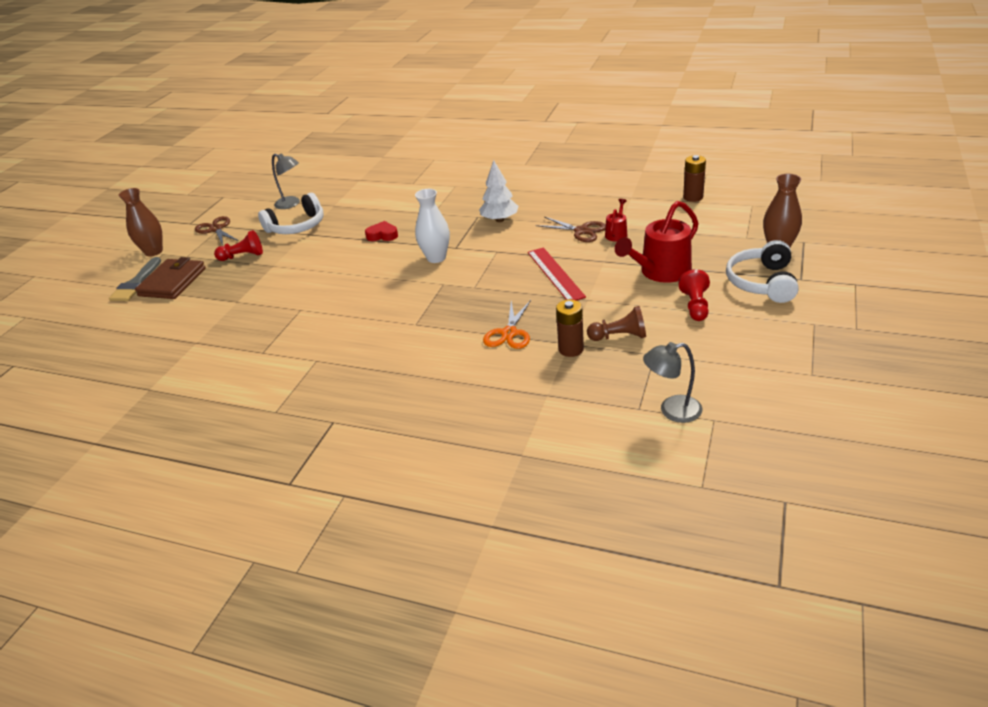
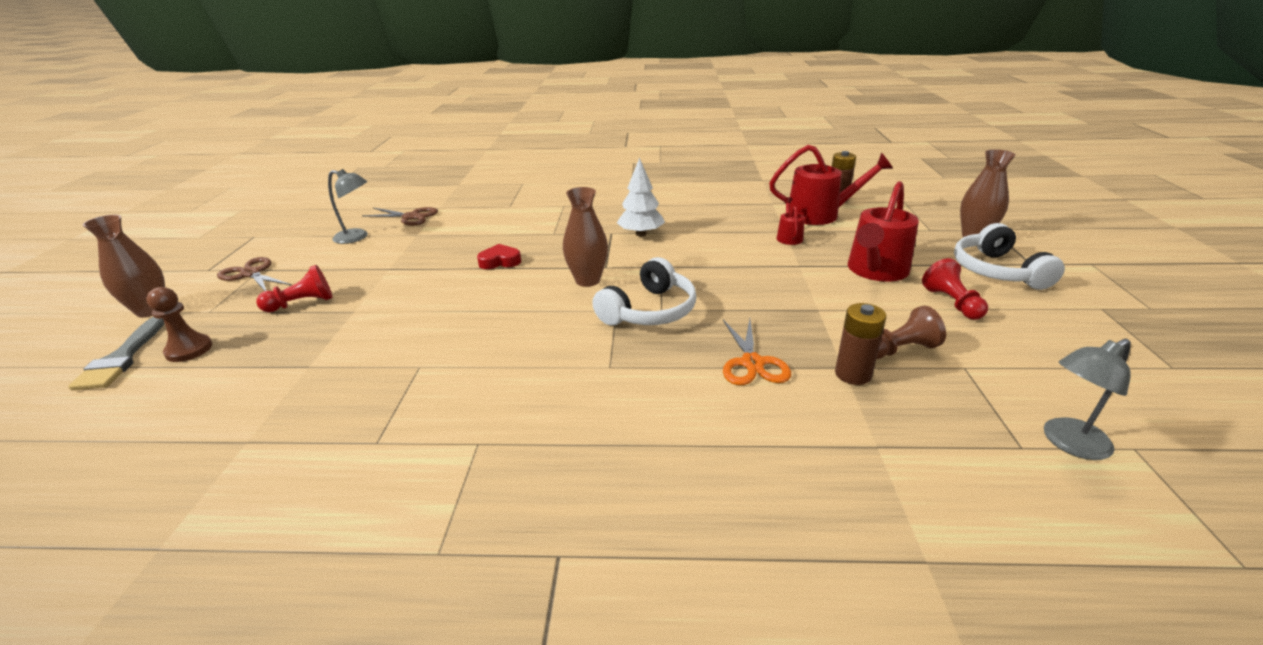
camera: 20 degrees left, 5 degrees down
(172, 282) = (189, 350): brown wallet -> brown pawn
(297, 226) = (374, 261): white headphones -> white headphones (649, 311)
(436, 258) = (587, 280): white vase -> brown vase
(555, 274) = (753, 284): red ruler -> none
(581, 231) = (746, 237): brown scissors -> brown scissors (411, 217)
(662, 213) = (819, 214): none -> red watering can

